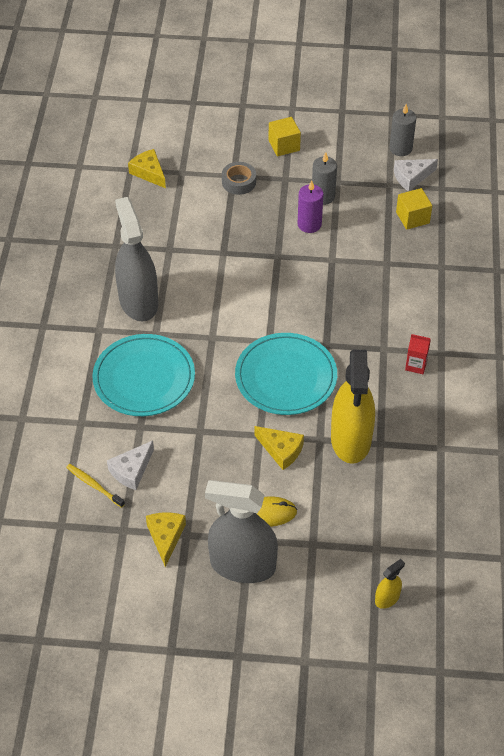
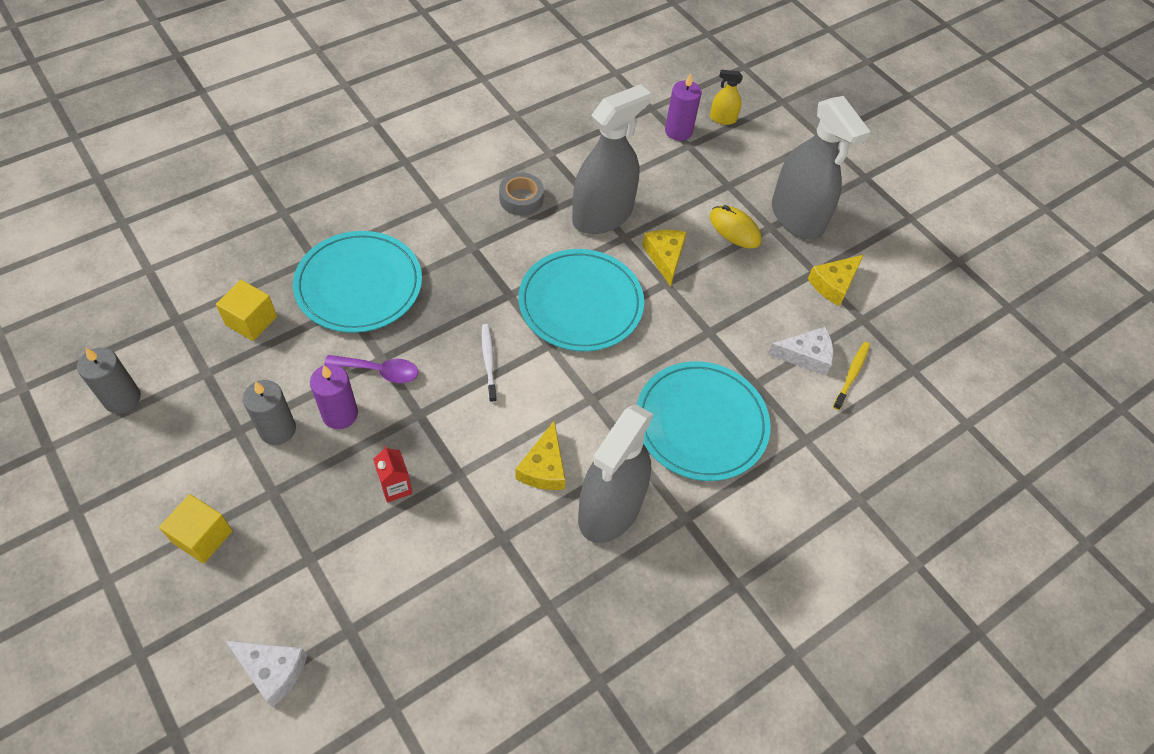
camera: 135 degrees left, 5 degrees up
(94, 485) = (851, 374): yellow toothbrush -> yellow toothbrush turned 150 degrees counterclockwise
(149, 172) = (381, 675): yellow cheese -> yellow cheese (544, 467)
(239, 182) = (318, 543): grey tape -> grey tape (521, 199)
(284, 305) = (488, 361): none -> white toothbrush
(323, 254) = (379, 371): none -> purple spoon
(351, 439) = (602, 215): yellow spray bottle -> grey spray bottle
(398, 553) = (678, 131): none -> purple candle
(399, 276) = (359, 285): none -> turquoise plate
(411, 177) = (175, 358): white cheese -> white cheese (272, 670)
(416, 365) = (471, 213): red carton -> red carton (396, 487)

